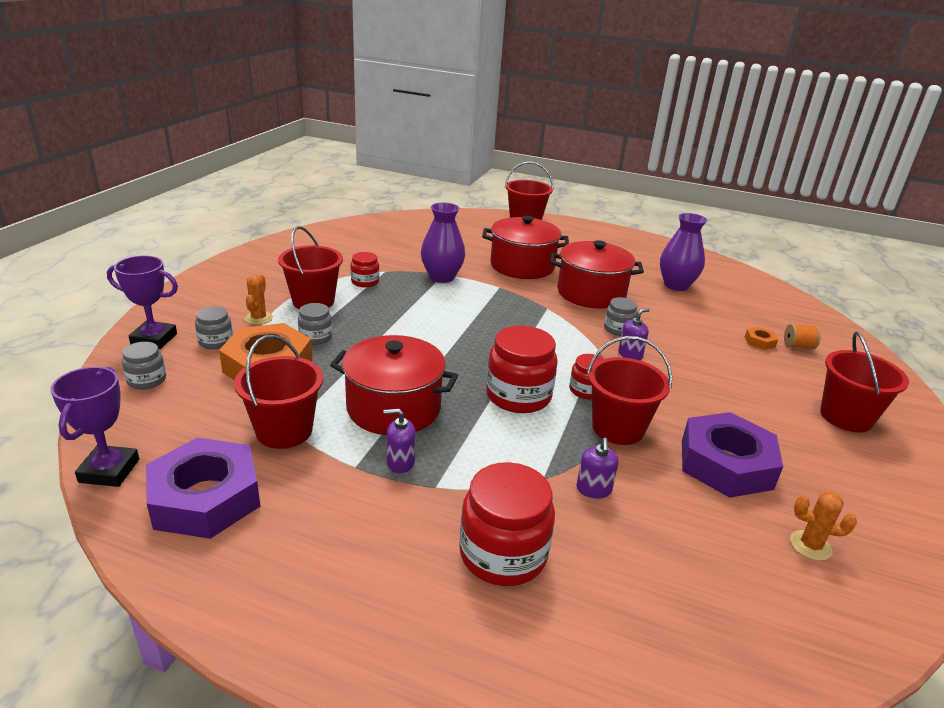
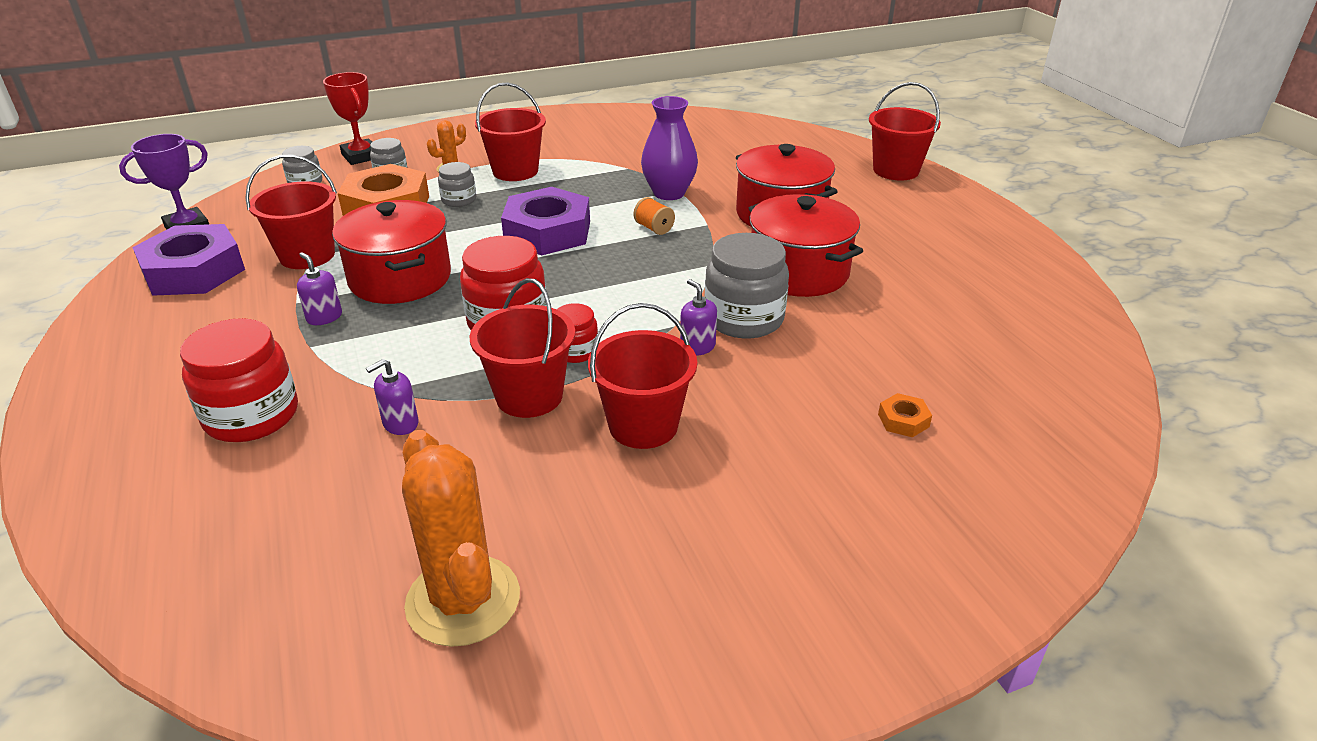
camera: 50 degrees right, 5 degrees up
(154, 339) = (361, 156): purple trophy -> red trophy
(365, 282) = (590, 171): red jar -> none
(618, 329) = (744, 319): grey jar -> grey jar, size x1.85
(630, 355) = (697, 347): purple soap dispenser -> purple soap dispenser turned 135 degrees counterclockwise
(676, 285) = (940, 311): purple vase -> none
(725, 464) = (555, 488): purple nut -> purple nut (547, 232)
(798, 346) = (952, 455): orange spool -> orange spool (654, 228)
(810, 545) = (463, 600): orange cactus -> orange cactus, size x2.08
(846, 417) = (812, 552): red bucket -> red bucket (643, 425)

